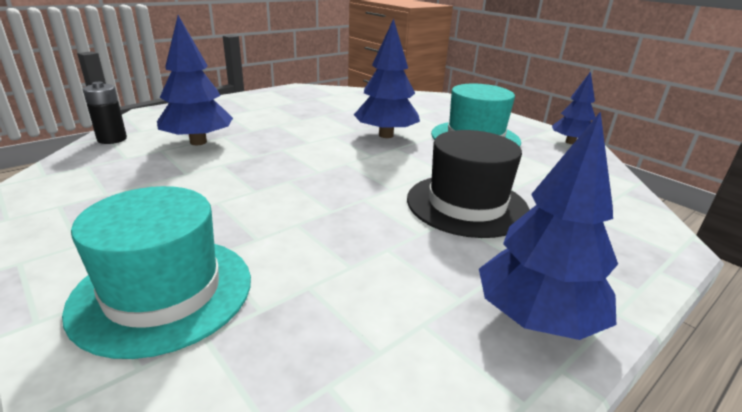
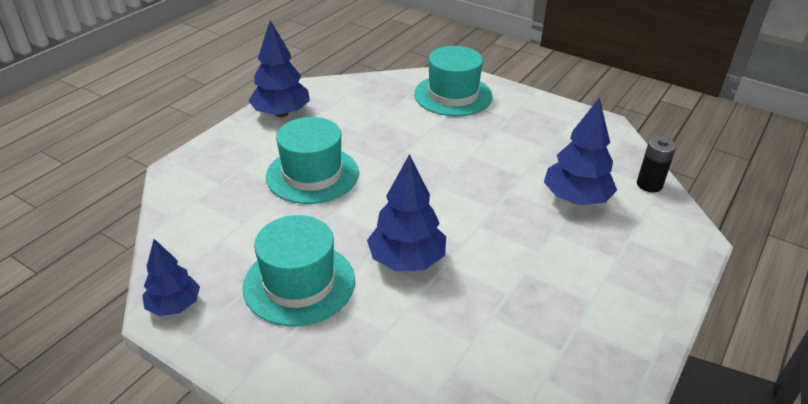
camera: 165 degrees right, 10 degrees up
(467, 204) = (312, 174): black hat -> turquoise hat

